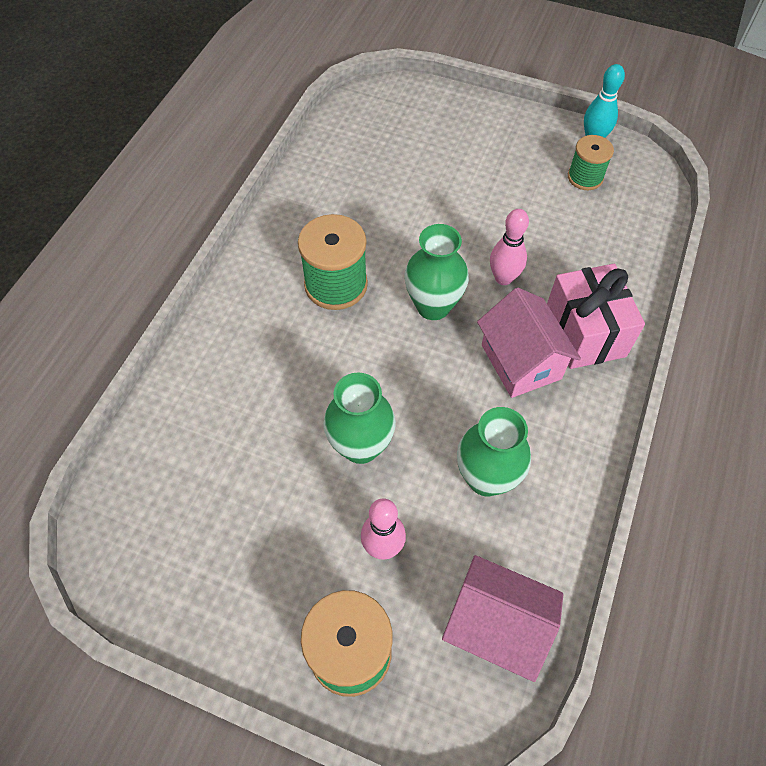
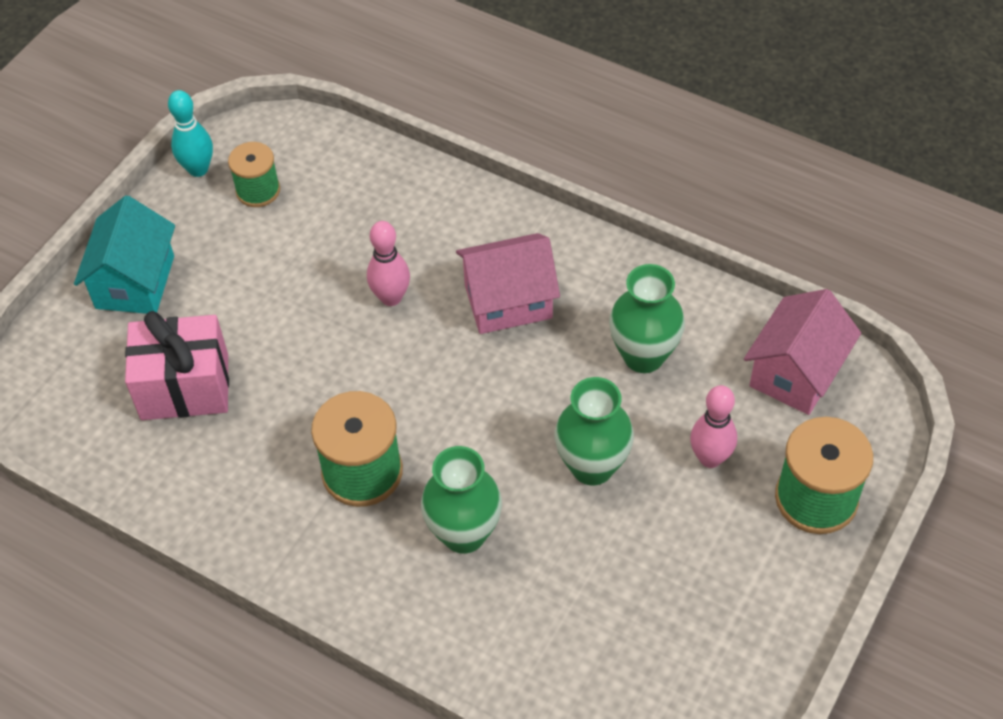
camera: 80 degrees left, 5 degrees down
(433, 306) = (416, 373): green vase -> green vase (464, 534)
(478, 126) = (135, 282): none -> turquoise house
(585, 333) = (481, 237): pink gift -> pink gift (185, 387)

